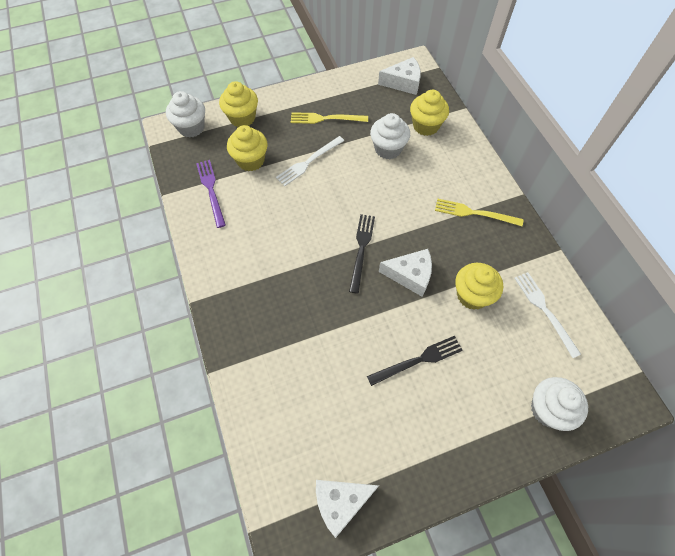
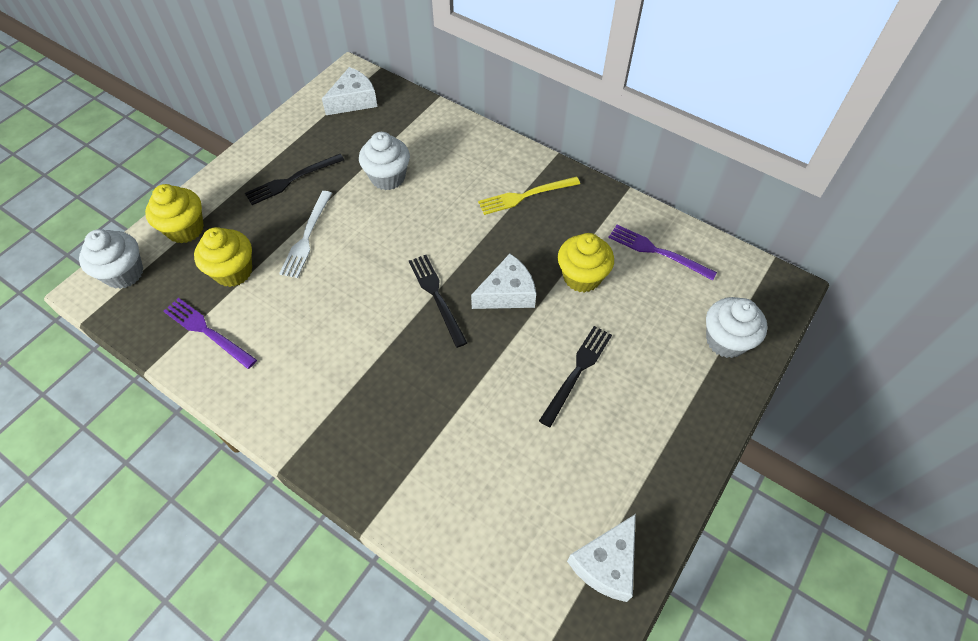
camera: 35 degrees left, 5 degrees down
(326, 118) = (292, 180): yellow fork -> black fork
(425, 126) = (411, 134): yellow cupcake -> none
(545, 311) = (658, 252): white fork -> purple fork

